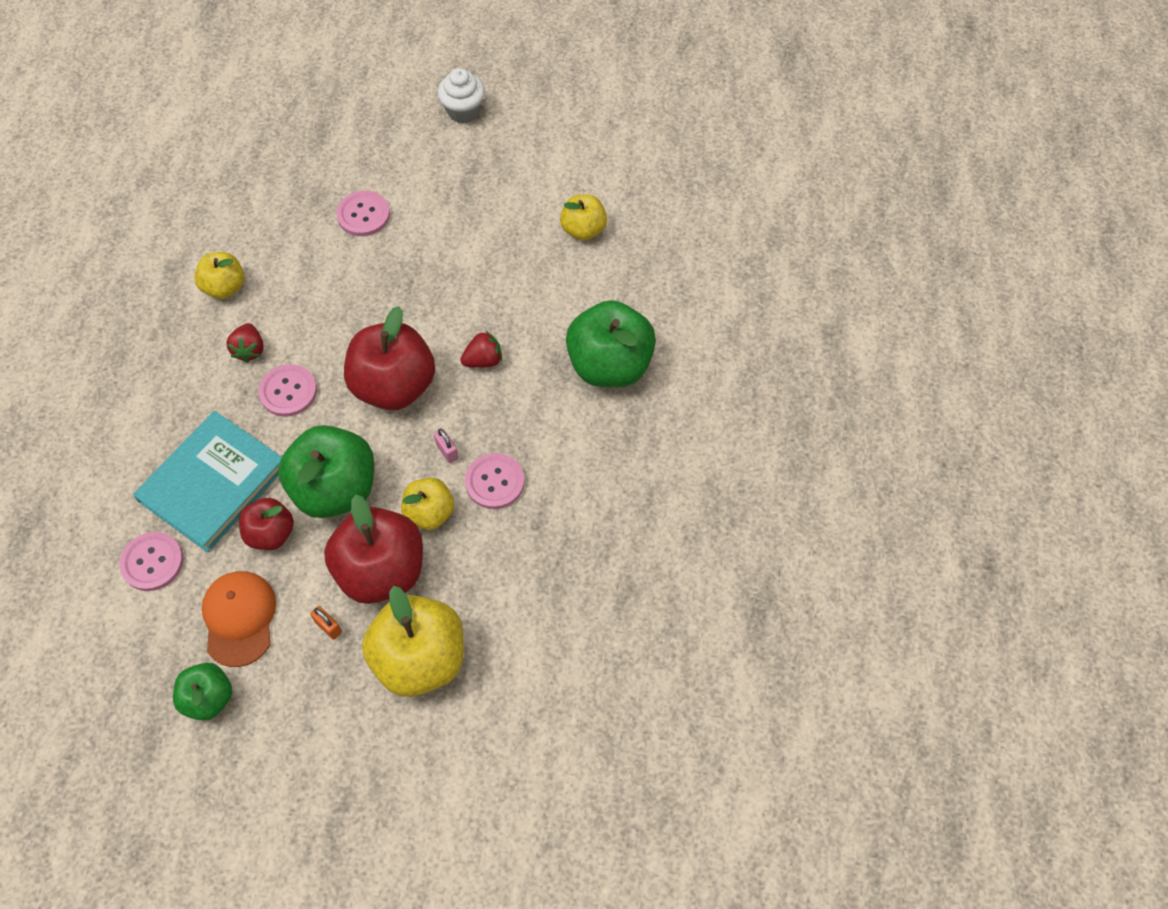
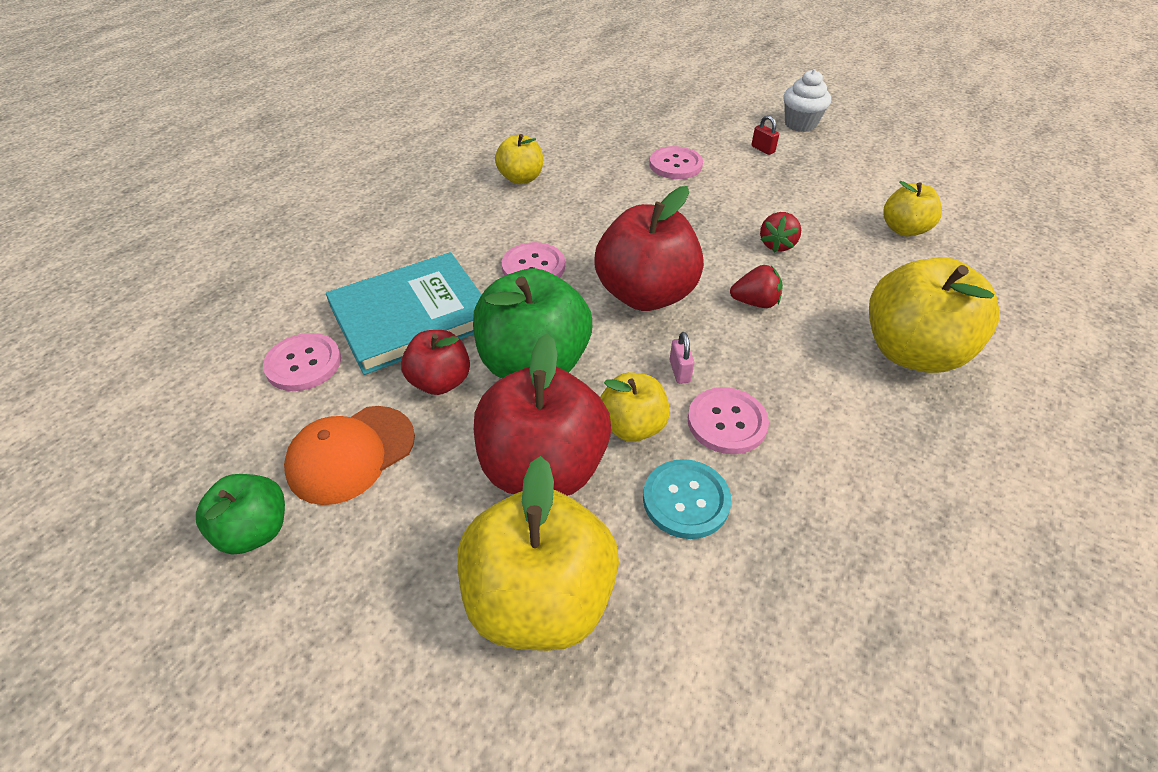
camera: 25 degrees right, 15 degrees down
(239, 618) = (351, 454): orange cap -> orange cap turned 150 degrees counterclockwise
(249, 350) = (515, 226): red strawberry -> red strawberry (777, 245)
(328, 627) = (445, 506): orange padlock -> none
(438, 163) = (762, 149): none -> red padlock
(486, 554) = (686, 500): none -> turquoise button
(609, 365) = (911, 352): green apple -> yellow apple

